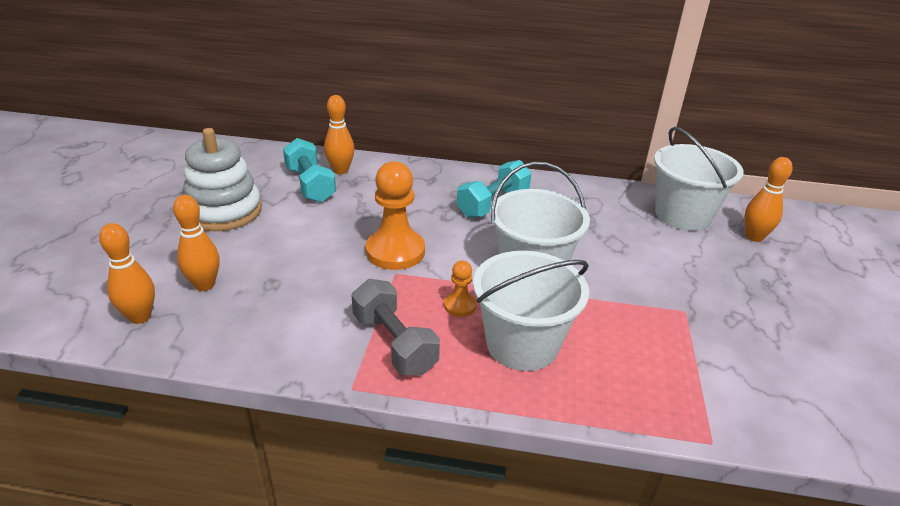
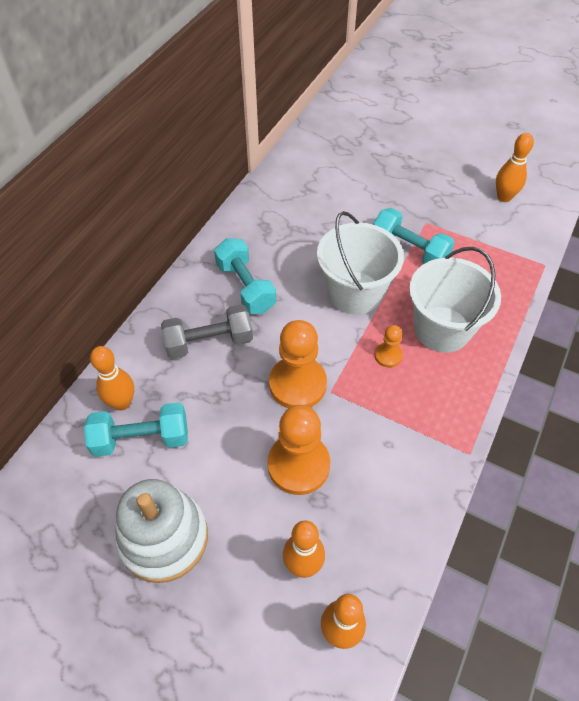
camera: 70 degrees left, 20 degrees up
(305, 266) = (298, 465): none -> orange pawn
(394, 343) = (424, 413): grey dumbbell -> grey dumbbell (209, 342)
(626, 302) = (409, 250): none -> turquoise dumbbell
(682, 215) = (310, 170): white bucket -> none
(754, 237) = (353, 145): orange bowling pin -> orange bowling pin (504, 197)

